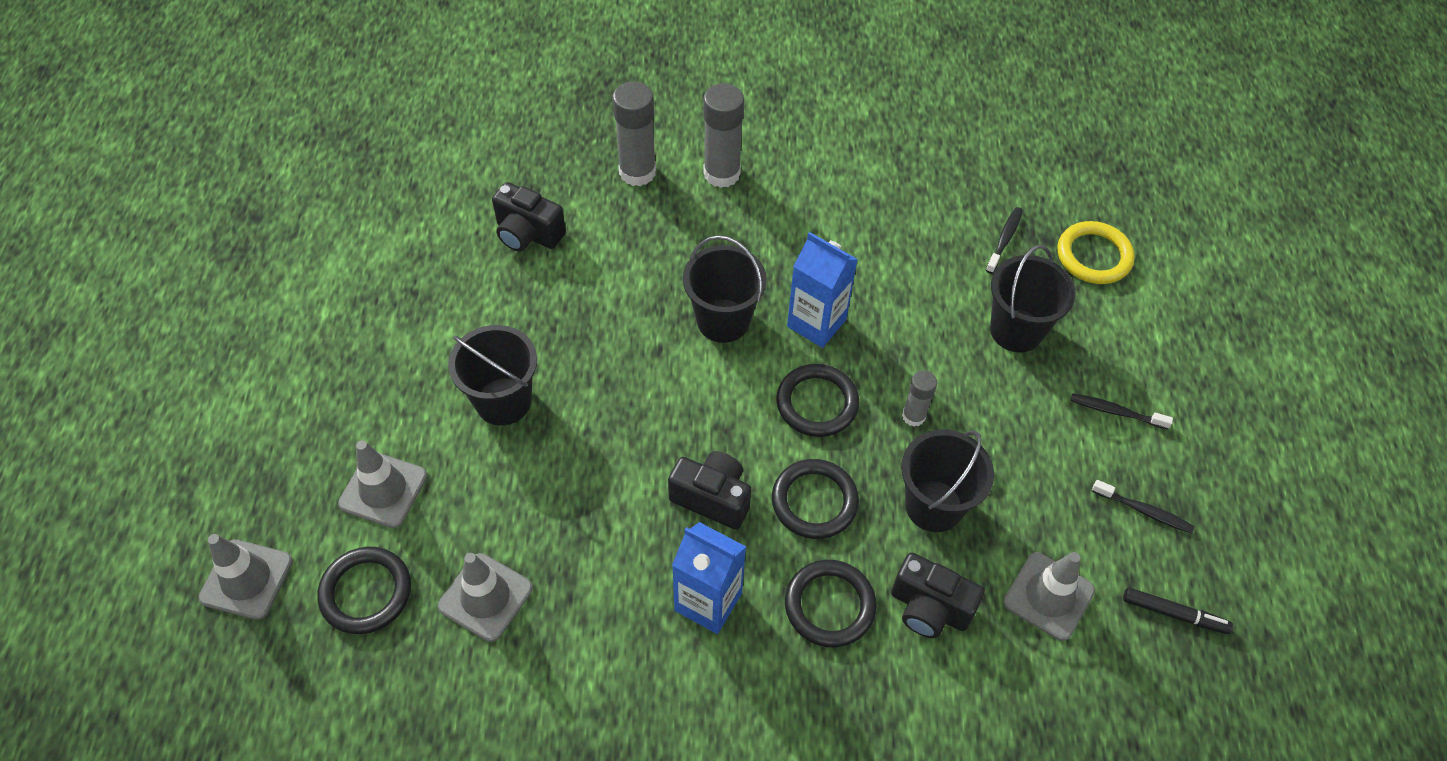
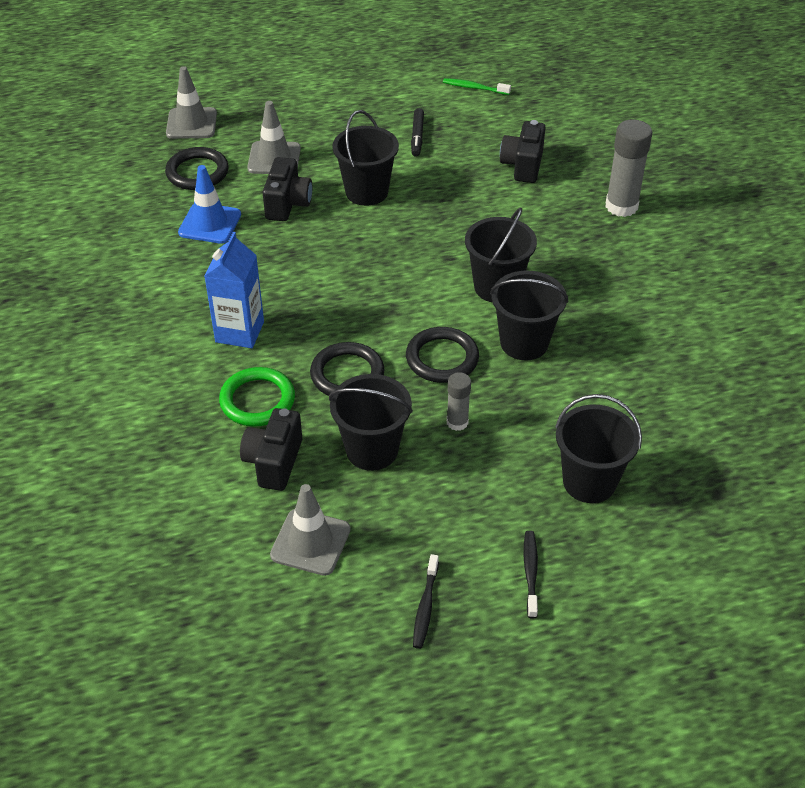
camera: 75 degrees right, 10 degrees down
(353, 234) = (474, 88): none -> green toothbrush
(485, 597) = (210, 223): grey traffic cone -> blue traffic cone
(712, 498) = (328, 316): black camera -> black camera (288, 204)
(722, 173) = (652, 254): grey glue stick -> none
(816, 323) = (524, 343): blue carton -> black bucket
(829, 605) = (257, 400): black ring -> green ring
(1004, 240) = (697, 458): black toothbrush -> none
(1093, 256) = (719, 533): yellow ring -> none
(1174, 613) = (322, 641): black marker -> black marker (417, 136)

